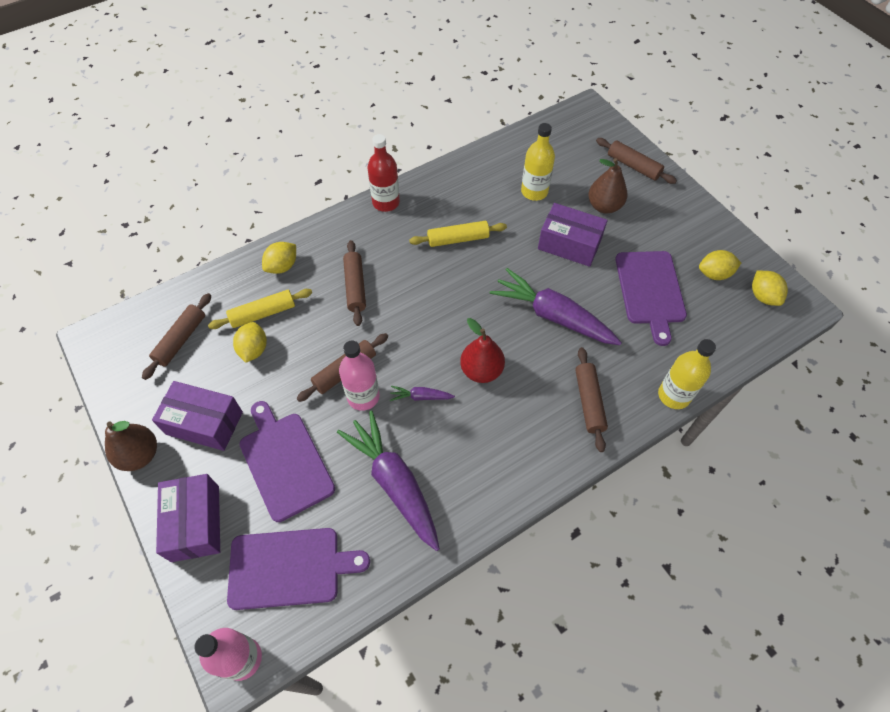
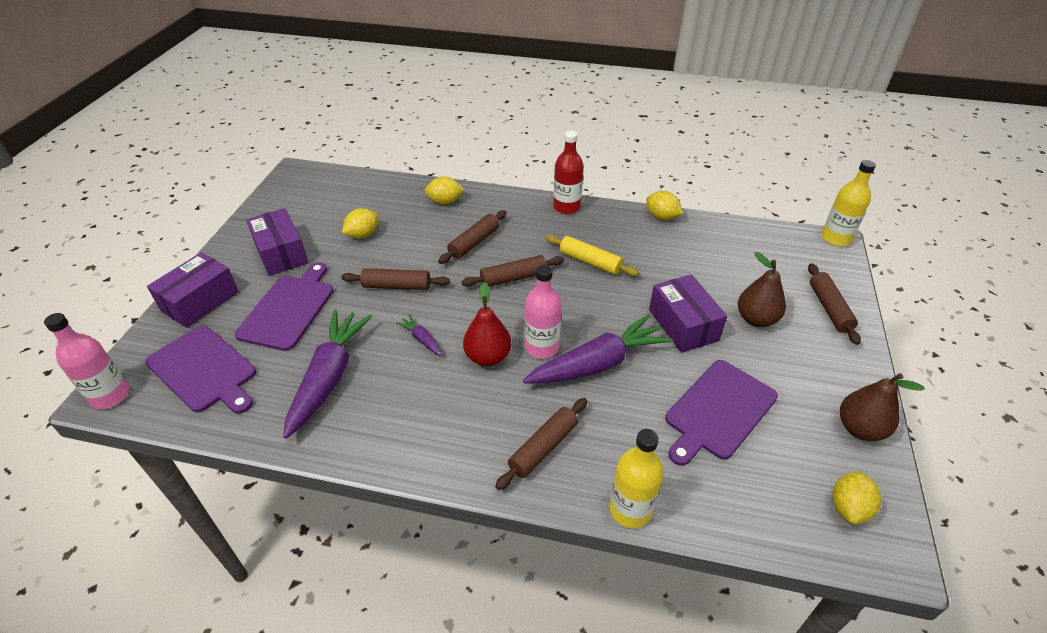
camera: 45 degrees right, 15 degrees down
(140, 455) = (229, 244): brown pear -> brown pear (860, 429)
(181, 339) = (333, 202): brown rolling pin -> brown rolling pin (513, 278)
(263, 313) = (396, 219): yellow rolling pin -> none
(363, 396) = (386, 309): pink bottle -> pink bottle (541, 347)
(534, 192) = (700, 270): yellow bottle -> yellow bottle (835, 238)
(553, 316) = (598, 364): purple carrot -> purple carrot turned 75 degrees clockwise
(714, 274) = (811, 447): yellow lemon -> yellow lemon (661, 217)

